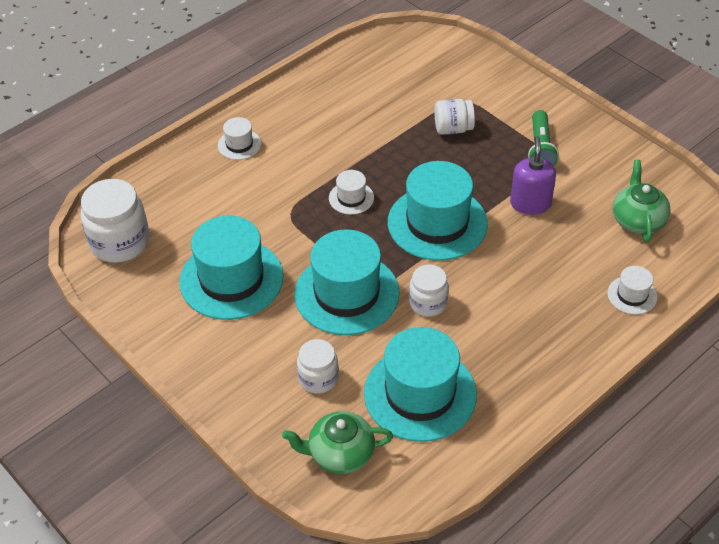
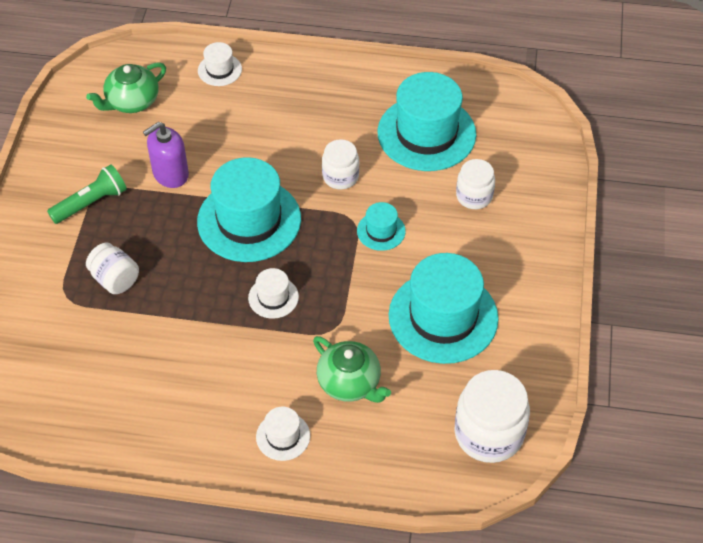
camera: 130 degrees left, 5 degrees up
(340, 454) = (518, 145): green teapot -> green teapot (350, 383)
(346, 293) = (381, 231): turquoise hat -> turquoise hat, size x0.47

